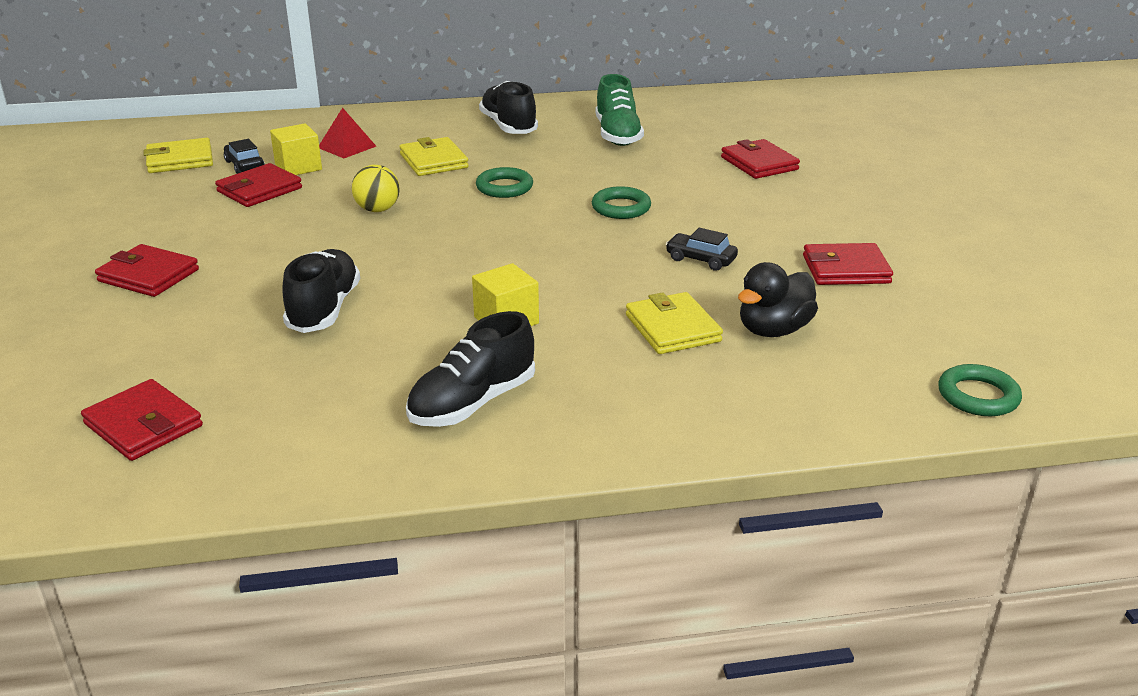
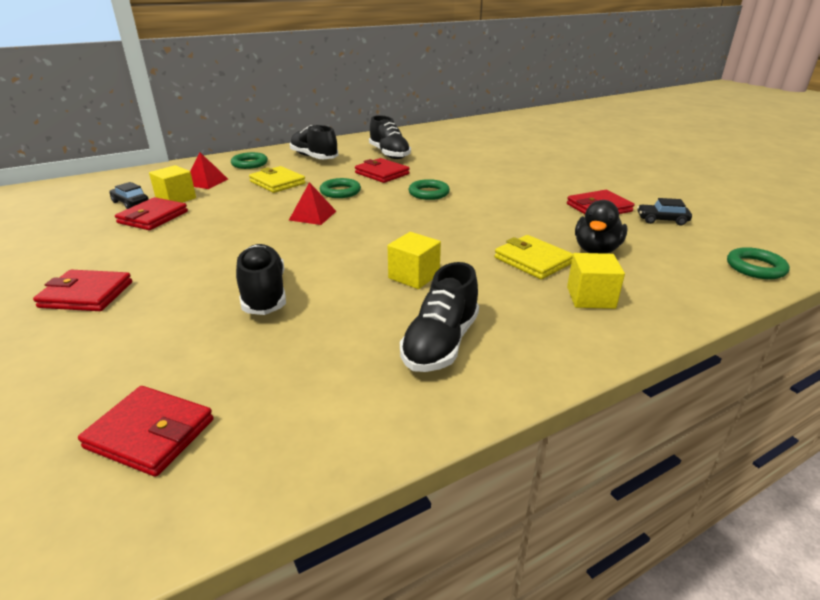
camera: 20 degrees left, 0 degrees up
(180, 160) = (72, 206): yellow wallet -> none
(377, 210) = (258, 217): yellow ball -> none
(417, 125) = (249, 164): none -> green ring
(445, 217) = (313, 215): none -> red pyramid
(617, 135) = (389, 154): green shoe -> black shoe
(699, 388) = (590, 297): none -> yellow cube
(700, 259) = (508, 215): black car -> black car (662, 220)
(759, 163) = (489, 159): red wallet -> red wallet (382, 173)

